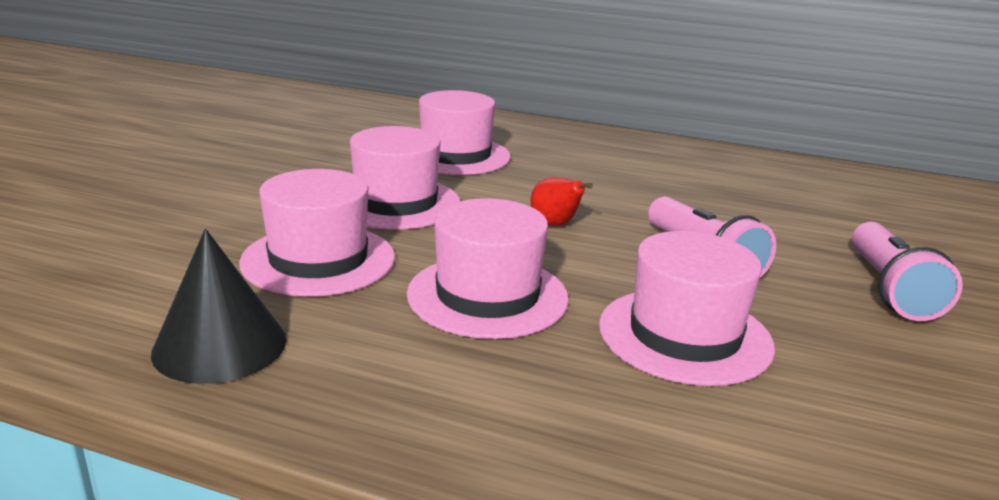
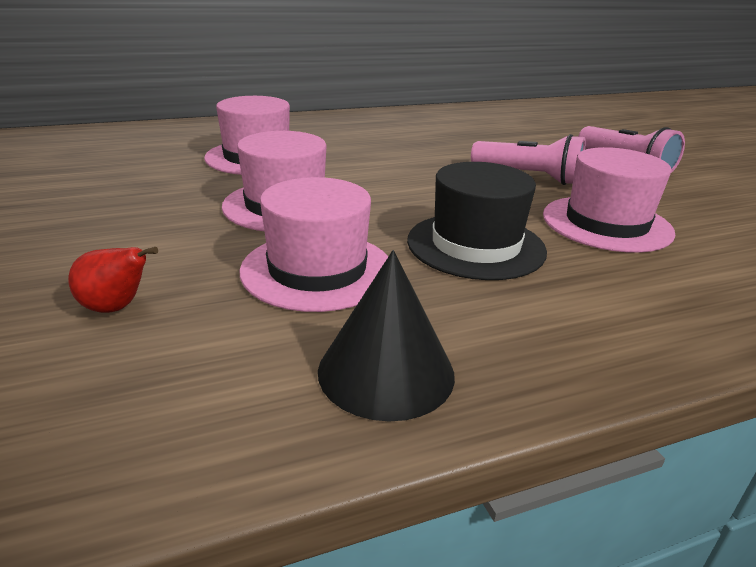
camera: 40 degrees left, 5 degrees up
(487, 296) = (475, 245): pink hat -> black hat
(555, 225) = (418, 184): red pear -> red pear (116, 308)

